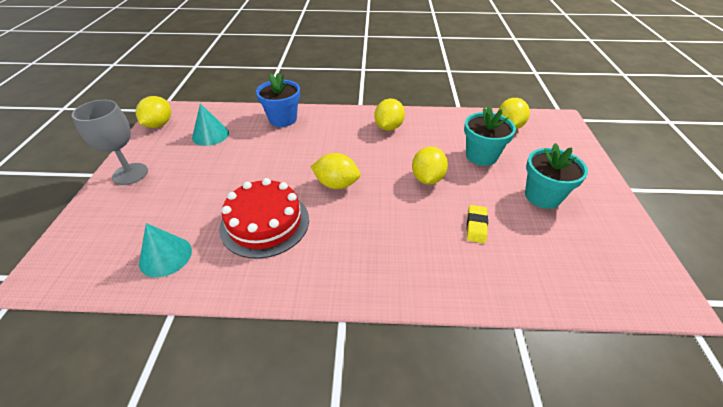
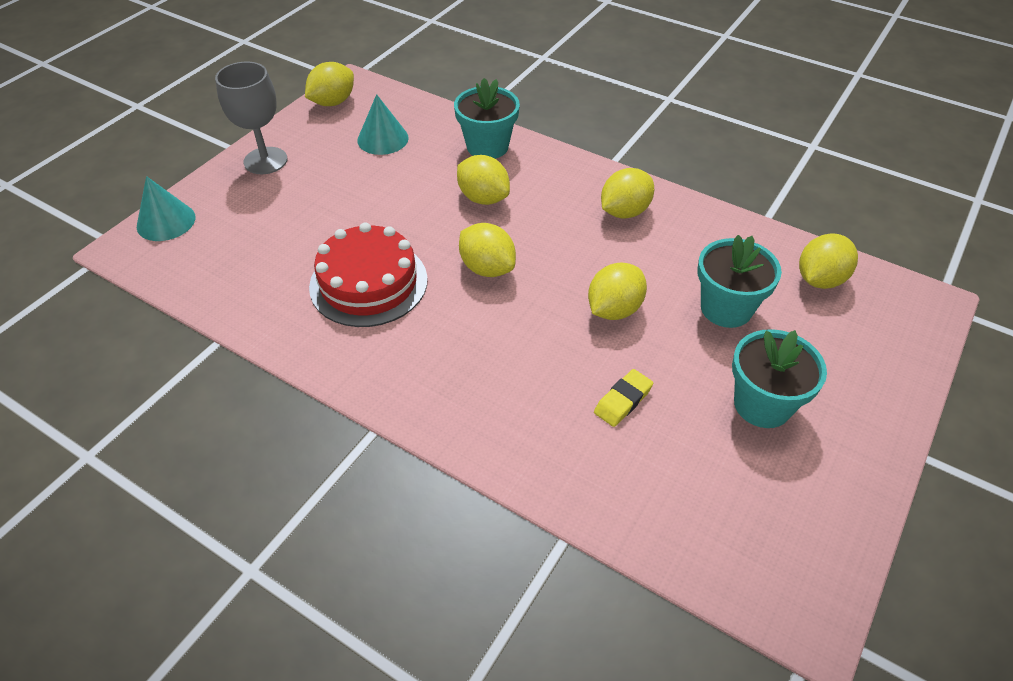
camera: 30 degrees right, 5 degrees up
(165, 256) = (245, 277): turquoise cone -> turquoise cone (166, 221)
(283, 119) = (487, 146): blue flower pot -> turquoise flower pot
(302, 147) = (483, 198): none -> yellow lemon

